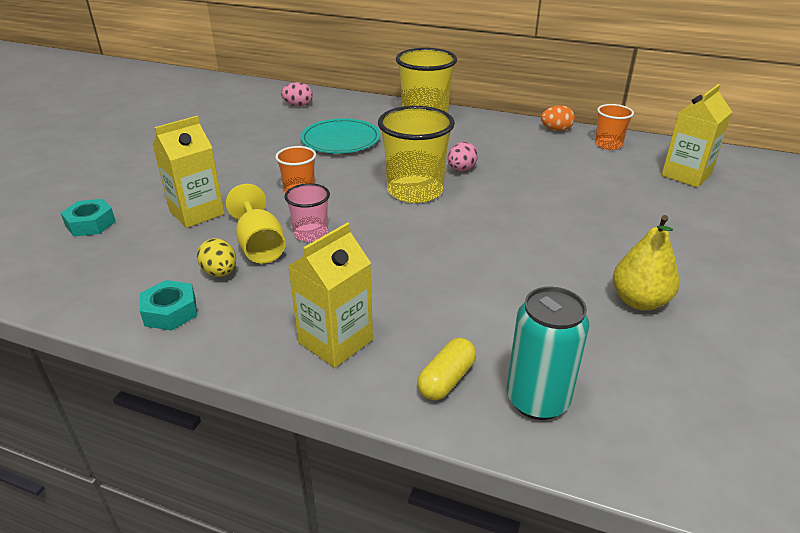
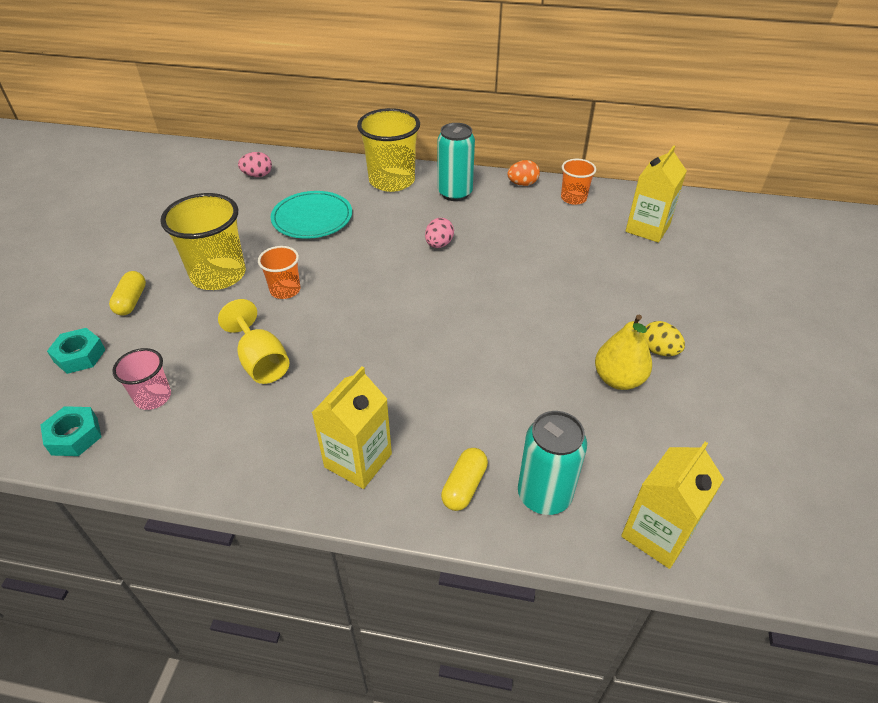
camera: 10 degrees left, 10 degrees up
(152, 187) = (131, 301): none -> yellow capsule
(170, 312) = (193, 450): turquoise nut -> turquoise nut (74, 436)
(197, 213) = (187, 328): yellow carton -> yellow carton (657, 534)
(220, 273) = (230, 398): yellow egg -> yellow egg (658, 350)
(311, 234) = (308, 340): pink cup -> pink cup (153, 397)
(415, 191) = (398, 276): yellow cup -> yellow cup (218, 275)
(485, 132) = (455, 193): none -> turquoise can

